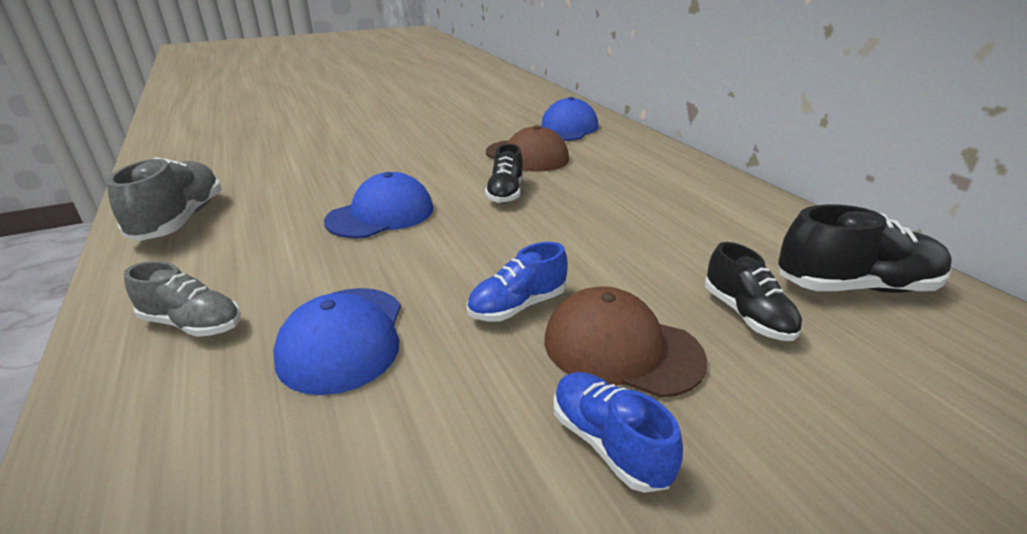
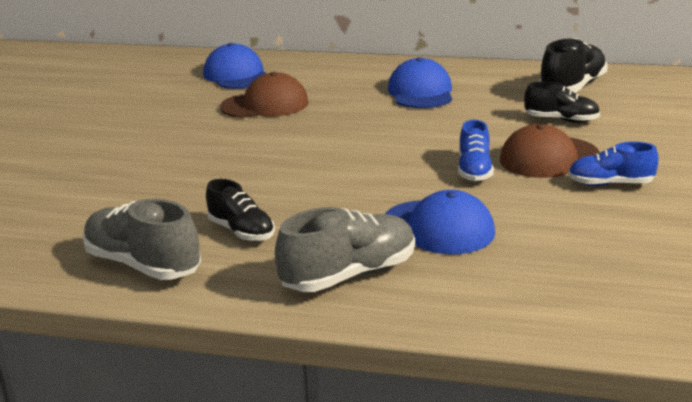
camera: 50 degrees left, 5 degrees down
(192, 324) = (349, 275): grey shoe -> grey shoe, size x1.55
(381, 214) = (279, 182): blue cap -> blue cap (421, 92)
(505, 193) = (319, 131): black shoe -> black shoe (241, 231)

